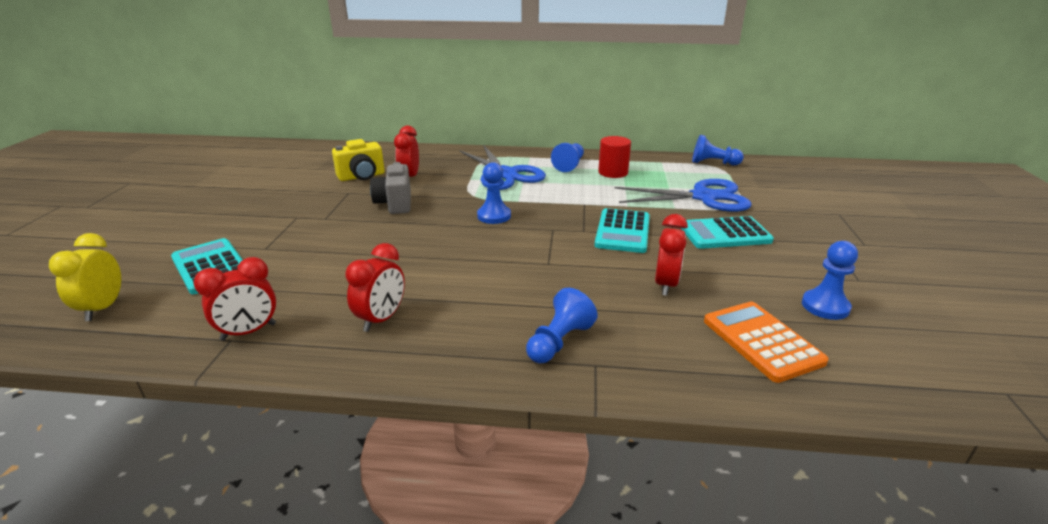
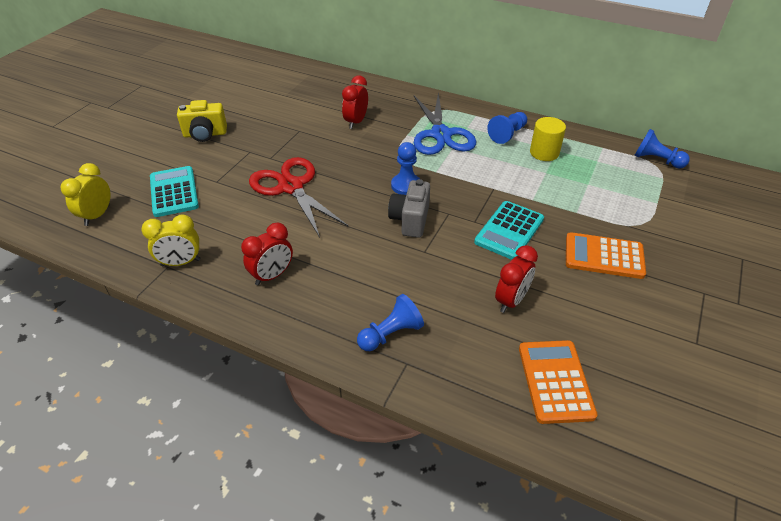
camera: 20 degrees right, 15 degrees up
(248, 332) = (181, 262): red clock -> yellow clock
(362, 176) = (317, 113): yellow camera -> yellow camera (205, 134)
(363, 238) = (291, 187): none -> red scissors
(395, 204) = (330, 153): grey camera -> grey camera (410, 220)
(613, 172) = (544, 153): red cylinder -> yellow cylinder
(703, 197) = (614, 205): blue scissors -> none
(725, 234) = (604, 256): turquoise calculator -> orange calculator
(825, 306) = (640, 362): blue pawn -> none

